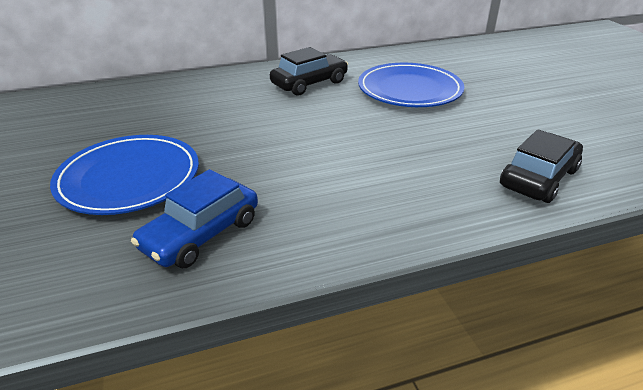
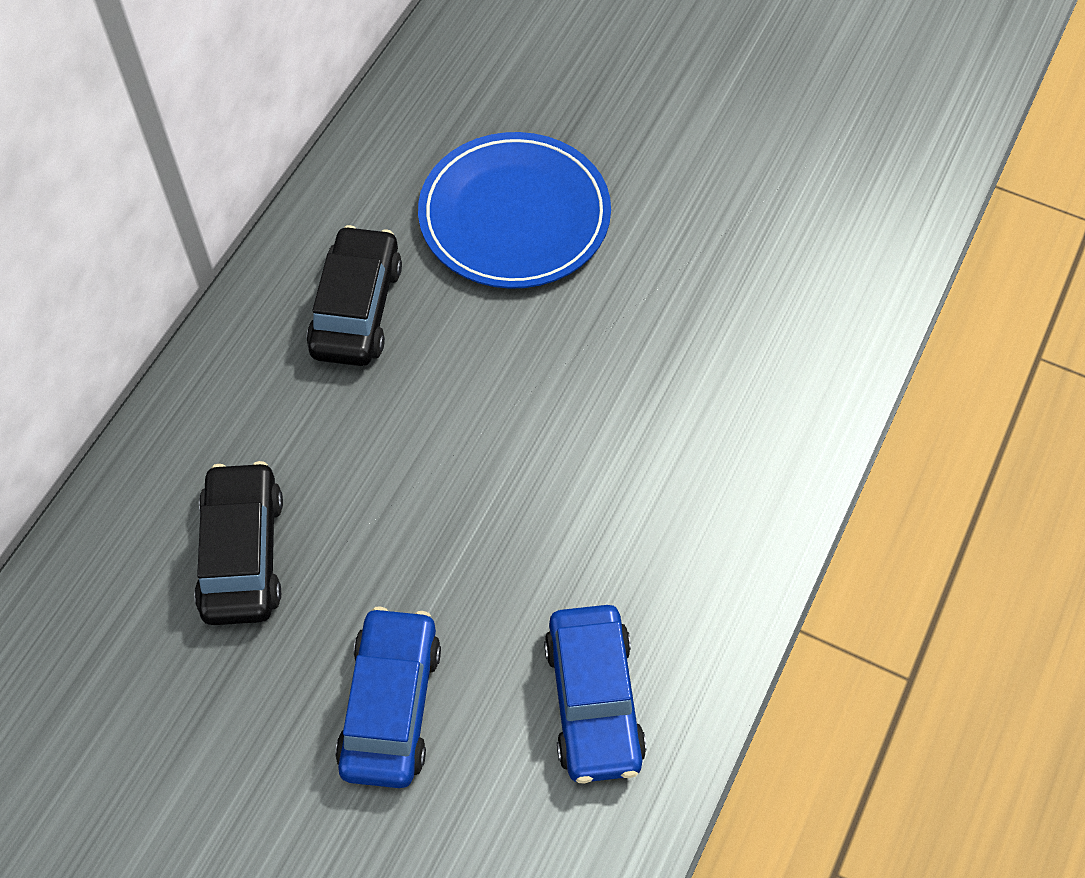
camera: 45 degrees left, 25 degrees up
(129, 178) = (390, 705): blue plate -> blue car
(538, 178) = (824, 305): black car -> black car (242, 553)

